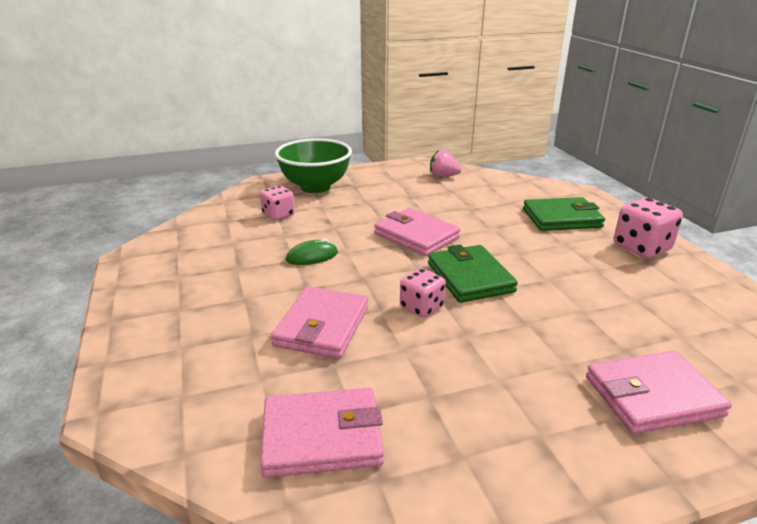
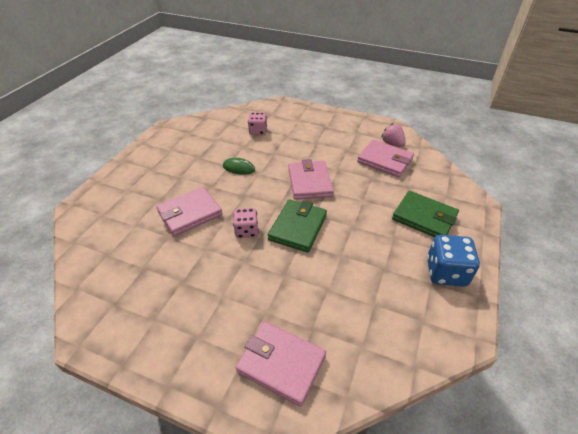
camera: 40 degrees right, 15 degrees up
(315, 187) = (302, 119): green bowl -> none
(322, 436) = (120, 269): pink wallet -> pink wallet (385, 161)
(641, 248) = (446, 272): pink dice -> blue dice

